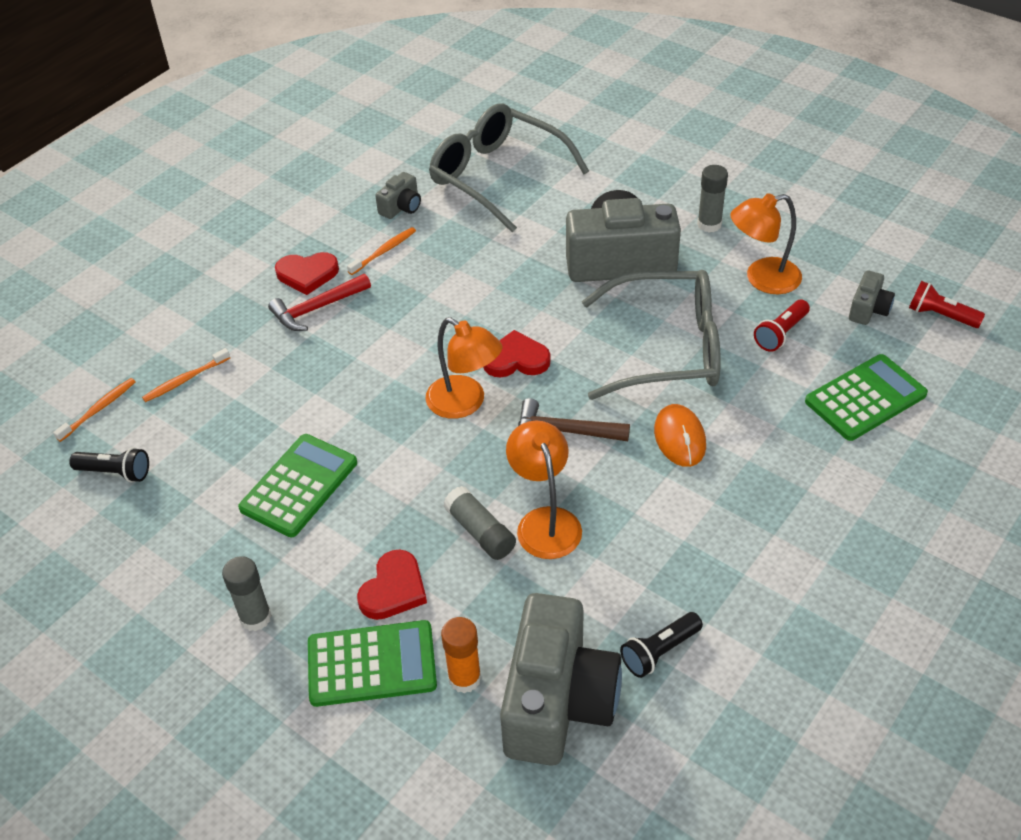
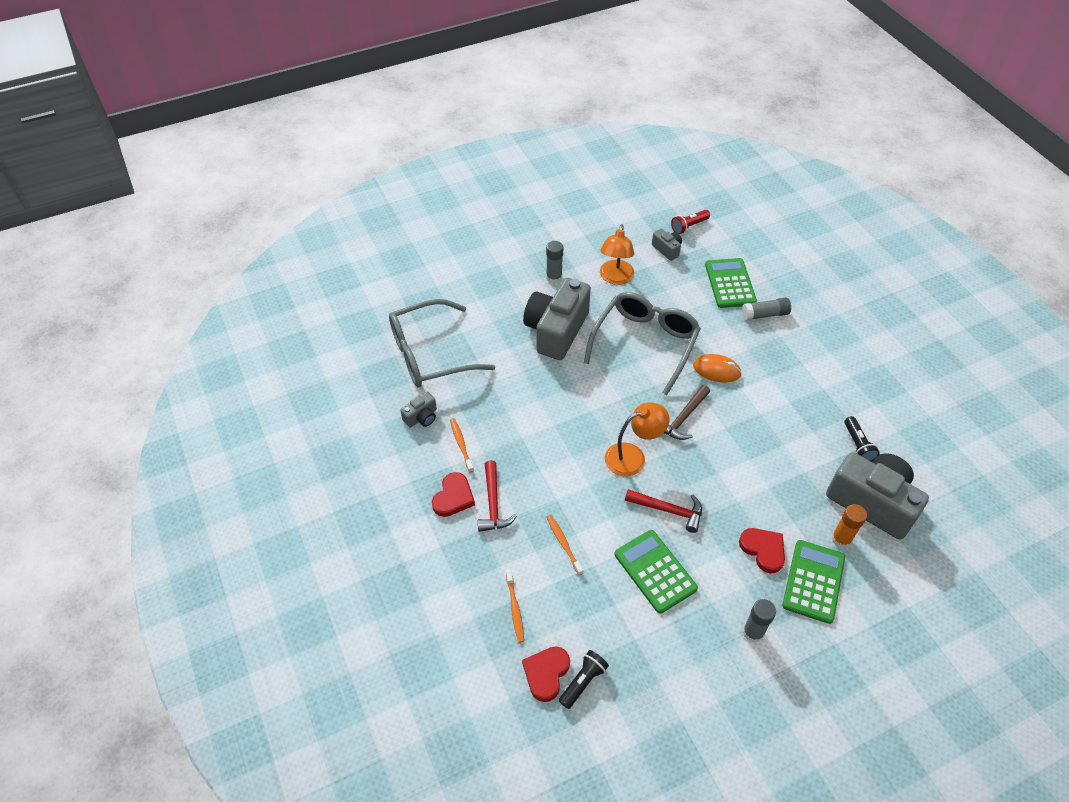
camera: 65 degrees left, 5 degrees up
(99, 409) = (511, 676): orange toothbrush -> orange toothbrush (563, 543)
(400, 467) = (668, 510): none -> red hammer
(401, 207) = (421, 417): grey camera -> grey camera turned 75 degrees clockwise
(480, 532) = (740, 490): grey glue stick -> grey glue stick (765, 314)
(516, 359) = (610, 416): red heart -> red heart (546, 673)
(545, 521) = (747, 456): orange lamp -> none
(781, 333) = (663, 292): red flashlight -> none

